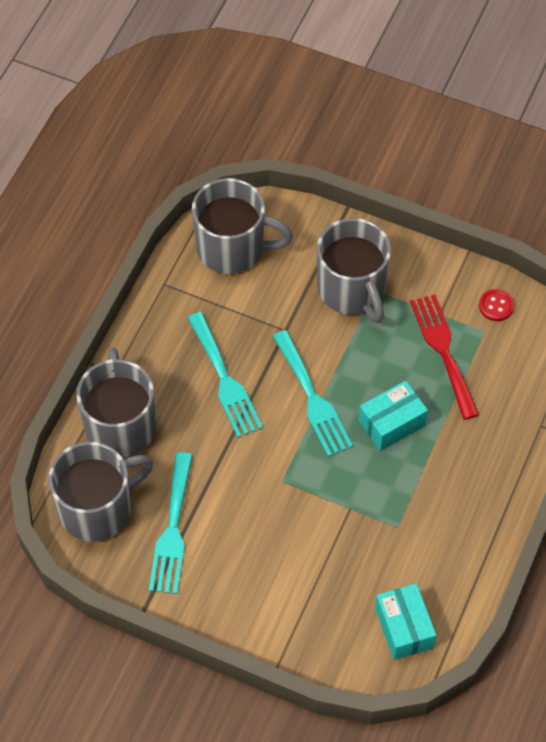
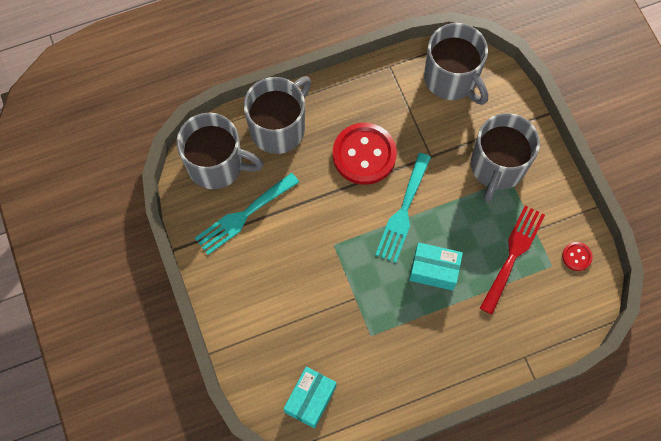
camera: 45 degrees right, 10 degrees up
(225, 380) = (364, 155): turquoise fork -> red button

